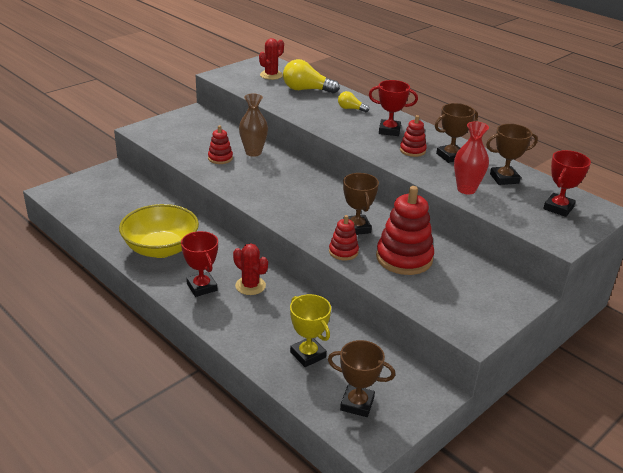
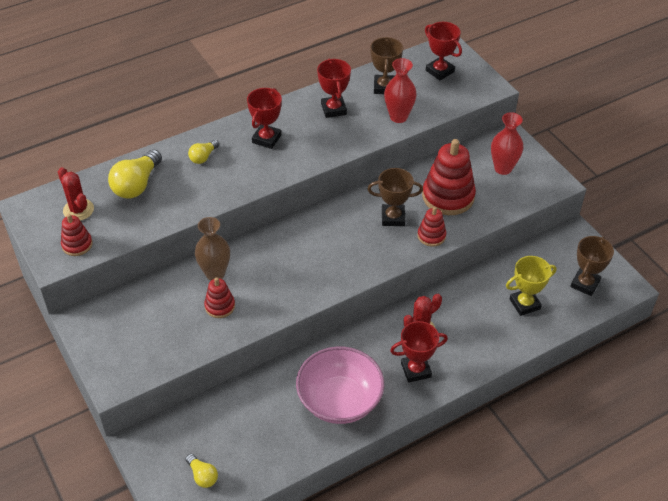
camera: 75 degrees left, 15 degrees up
(84, 196) = (202, 476): none -> yellow light bulb
(161, 249) = (339, 400): yellow bowl -> pink bowl
(412, 150) = (315, 132): red stacking toy -> red stacking toy (77, 245)
(450, 156) = (333, 109): brown trophy -> red trophy
(470, 292) = (503, 168): none -> red vase

